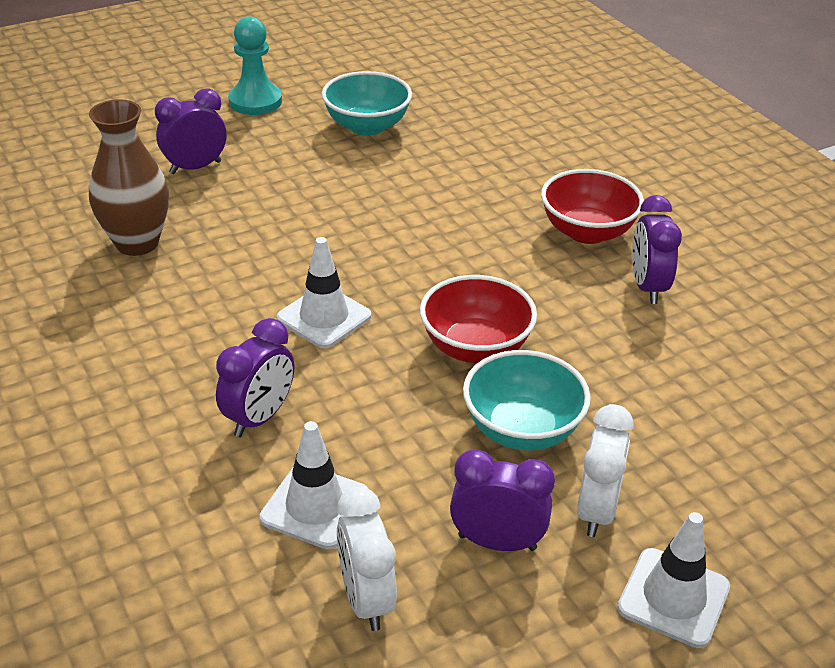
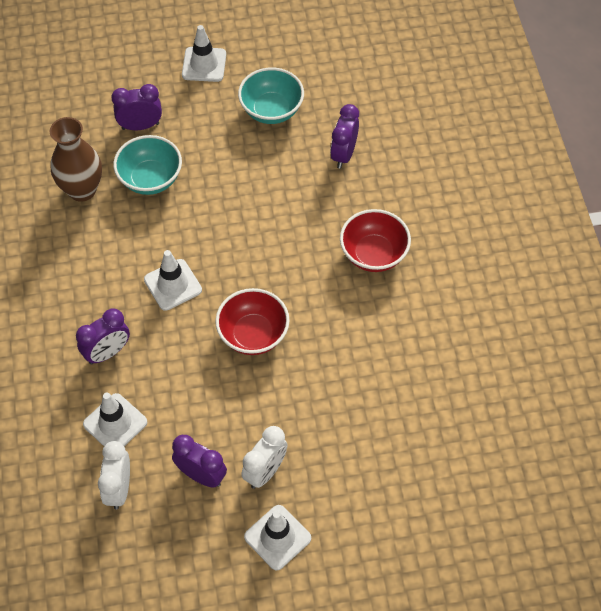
camera: 20 degrees right, 20 degrees up
(255, 101) = (204, 64): turquoise pawn -> white traffic cone
(522, 430) = (251, 404): turquoise bowl -> turquoise bowl (150, 179)
(647, 287) = (387, 314): purple clock -> purple clock (343, 154)

